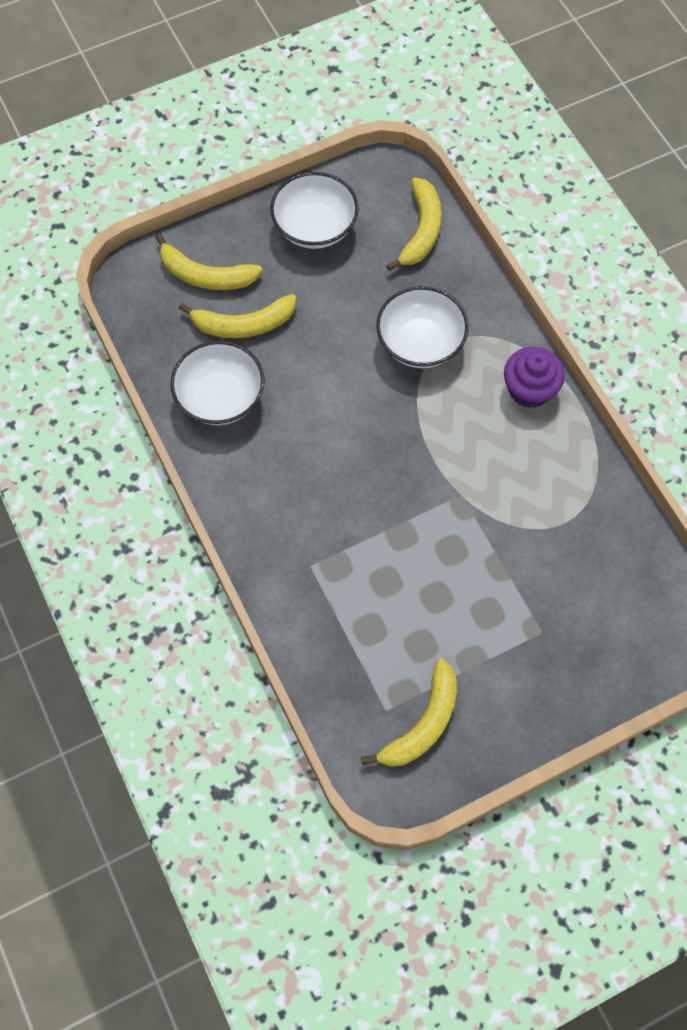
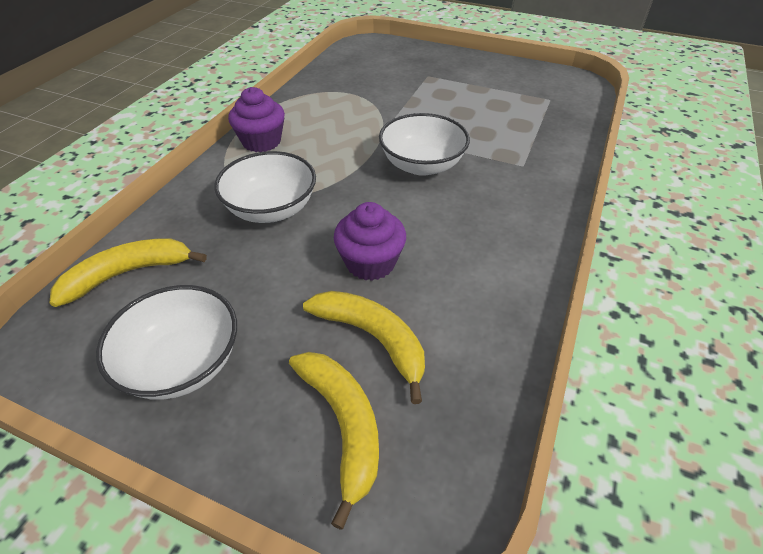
camera: 130 degrees left, 20 degrees down
(220, 398) = (470, 299): white bowl -> white bowl (422, 165)
(305, 366) = (370, 262): none -> purple cupcake
(423, 724) = (535, 86): yellow banana -> none

